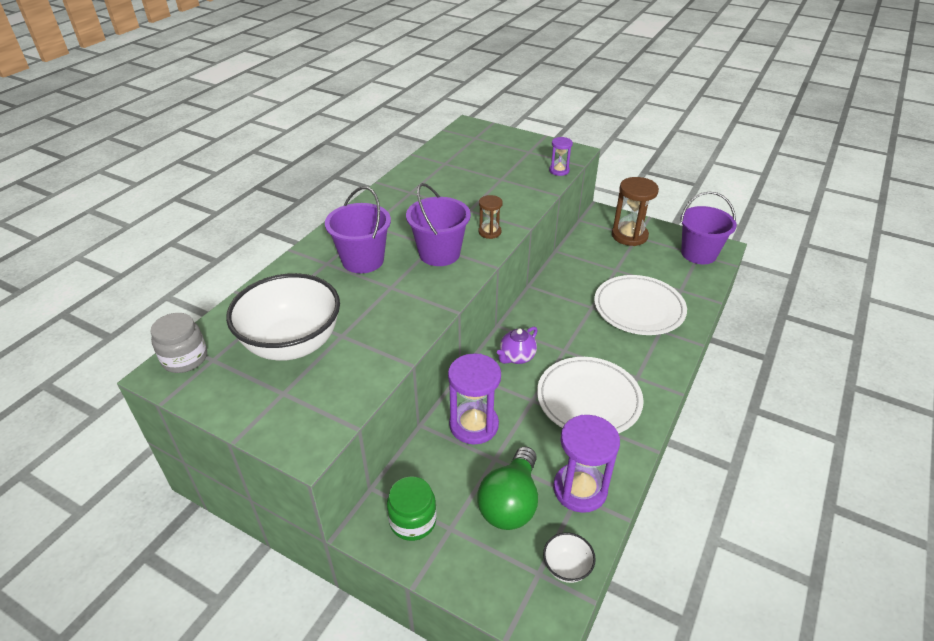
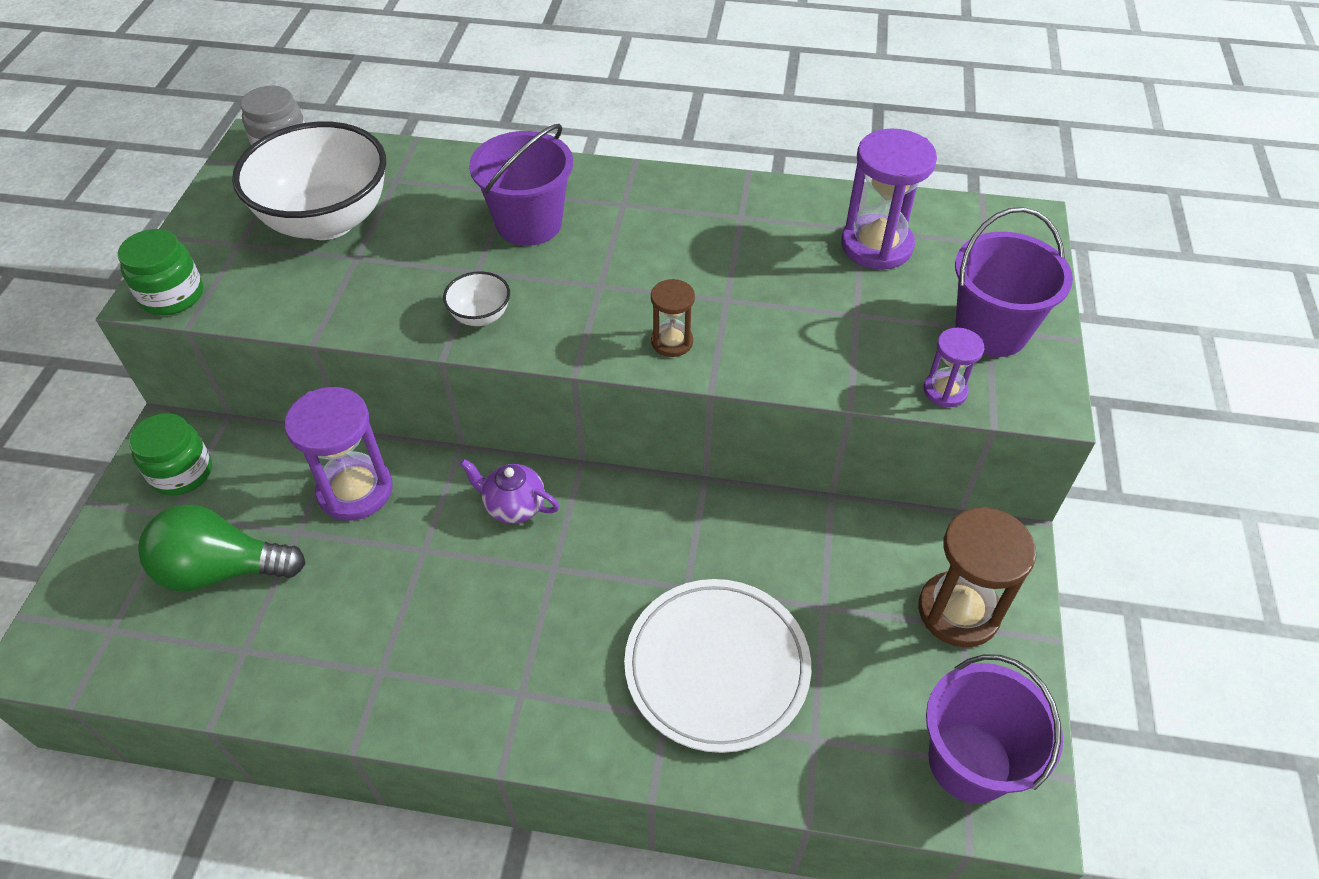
camera: 70 degrees right, 10 degrees up
(316, 434) = (172, 295): none -> green jar
(439, 253) = (582, 298): purple bucket -> purple bucket (991, 330)
(566, 567) = (121, 661): white bowl -> white bowl (480, 316)
(580, 489) = (256, 651): purple hourglass -> purple hourglass (876, 246)
(588, 399) = (445, 627): white plate -> none

